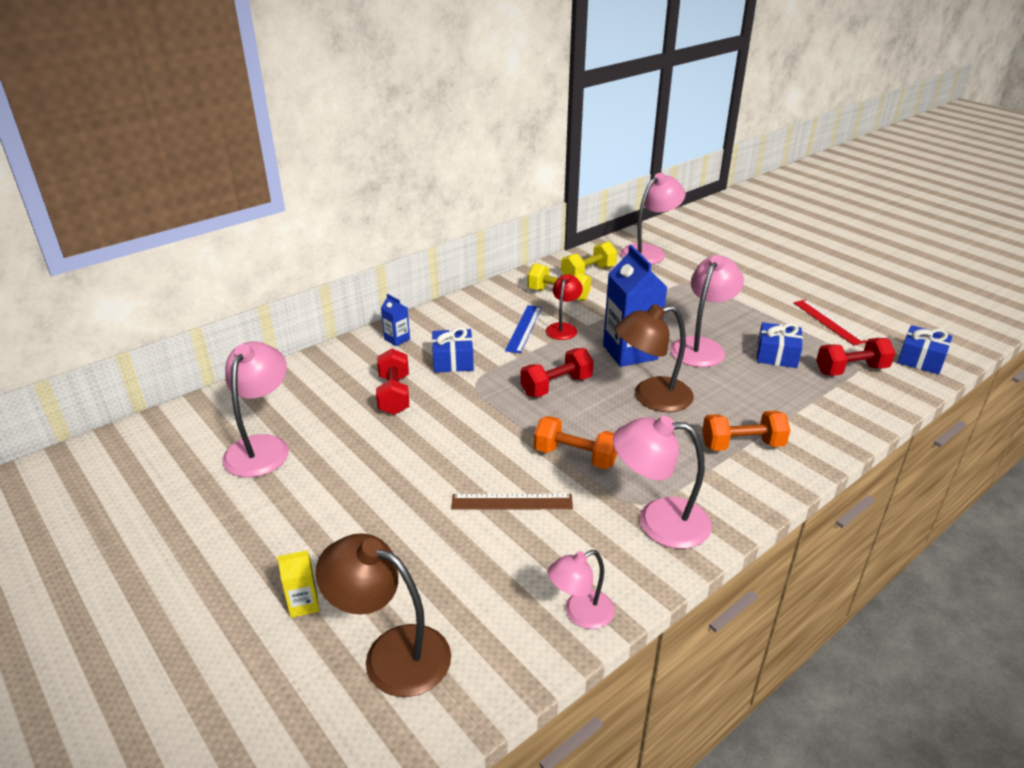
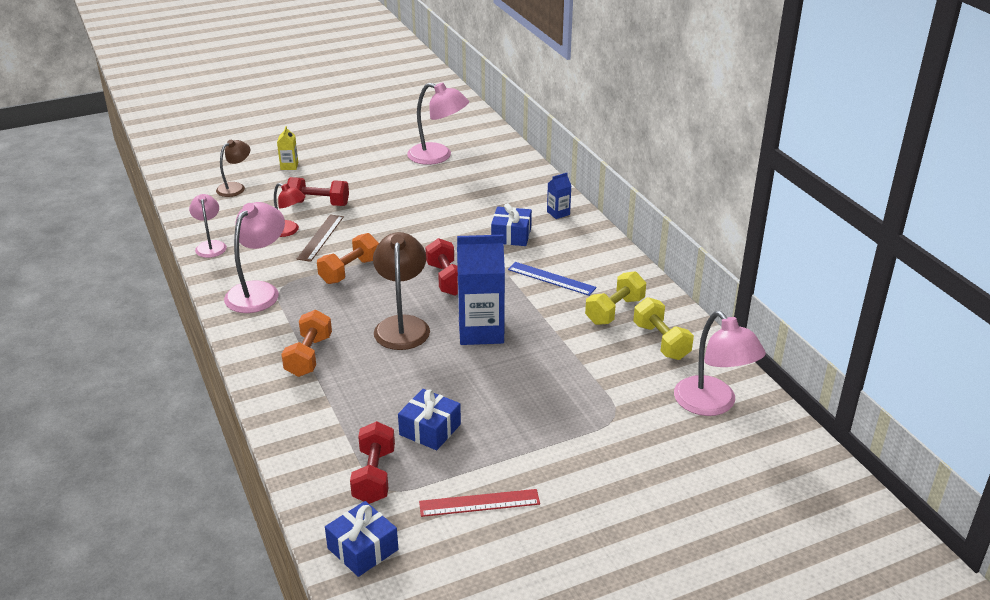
camera: 105 degrees right, 0 degrees up
(391, 653) = (235, 187): brown lamp -> brown lamp, size x0.61
(394, 395) = (473, 206): red dumbbell -> red dumbbell (319, 204)
(563, 328) = (543, 301): red lamp -> red lamp (288, 231)
(701, 347) = (470, 380): pink lamp -> none

